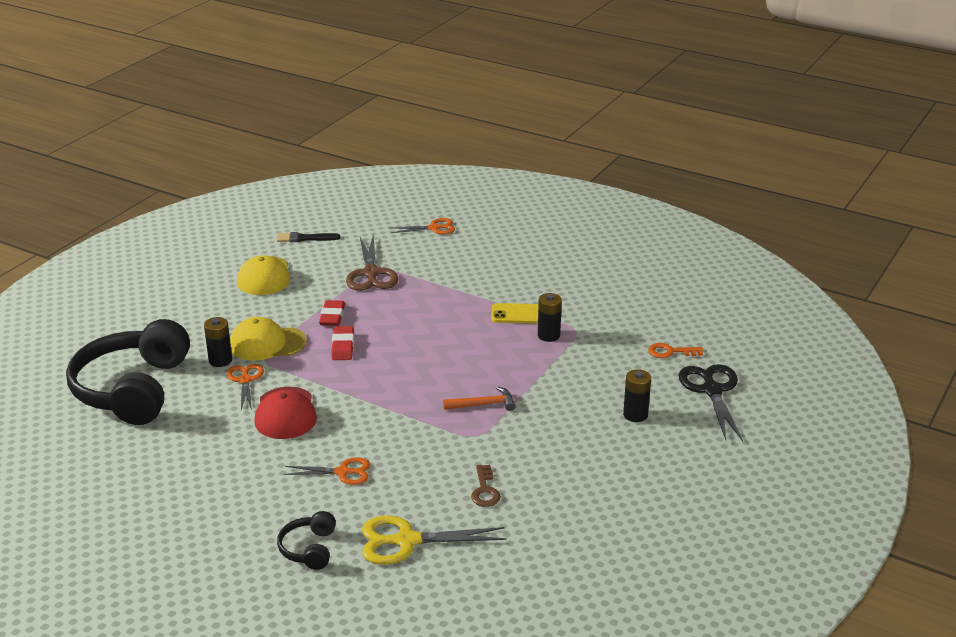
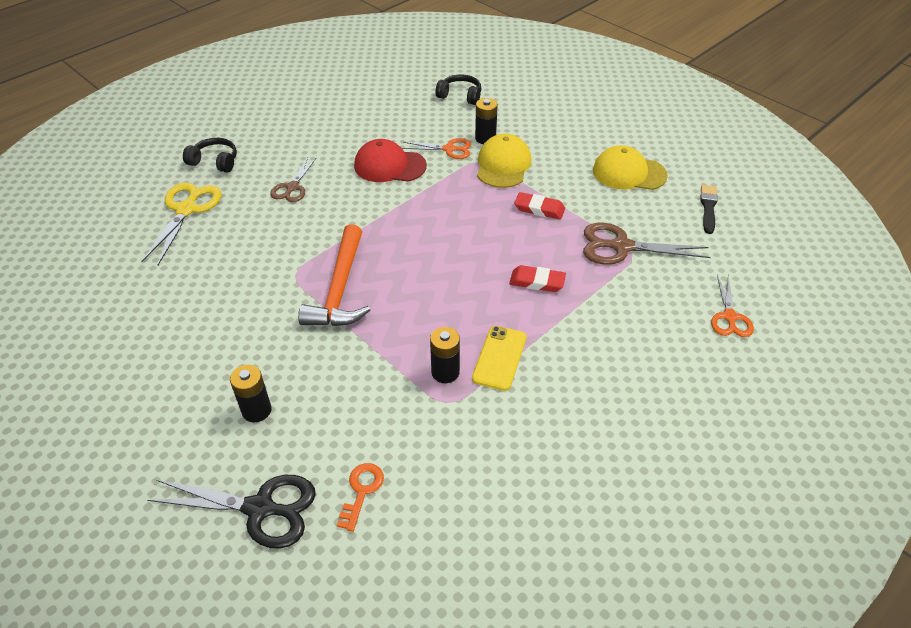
camera: 105 degrees right, 15 degrees up
(133, 389) = (460, 96): black headphones -> black headphones, size x0.44
(343, 346) = (481, 209): red eraser -> red eraser (537, 282)
(343, 472) = (292, 187): orange scissors -> brown scissors
(483, 404) = (340, 289): orange hammer -> orange hammer, size x1.80
(485, 490) = (214, 265): brown key -> none

